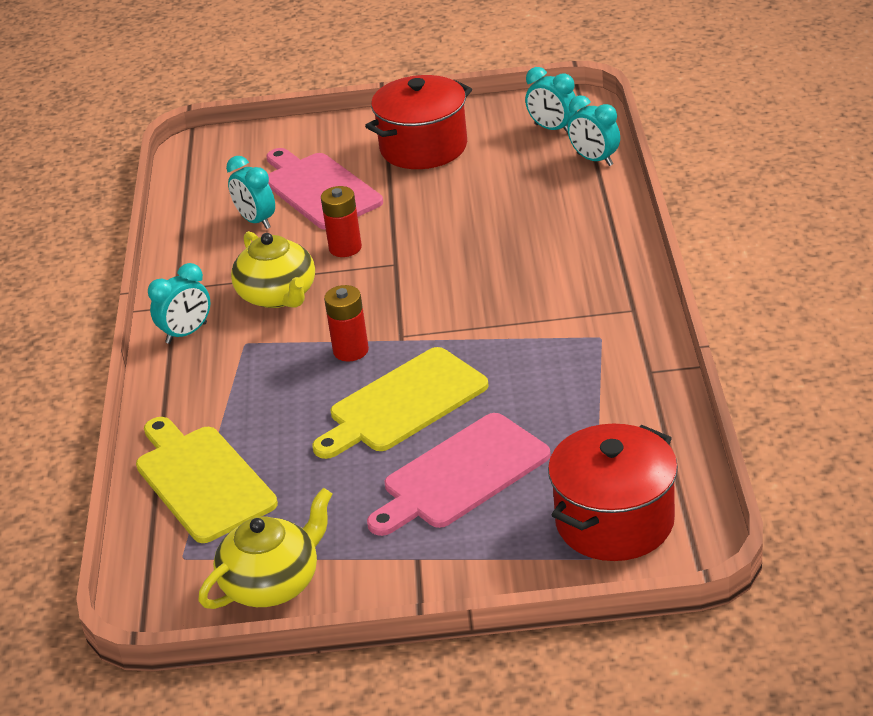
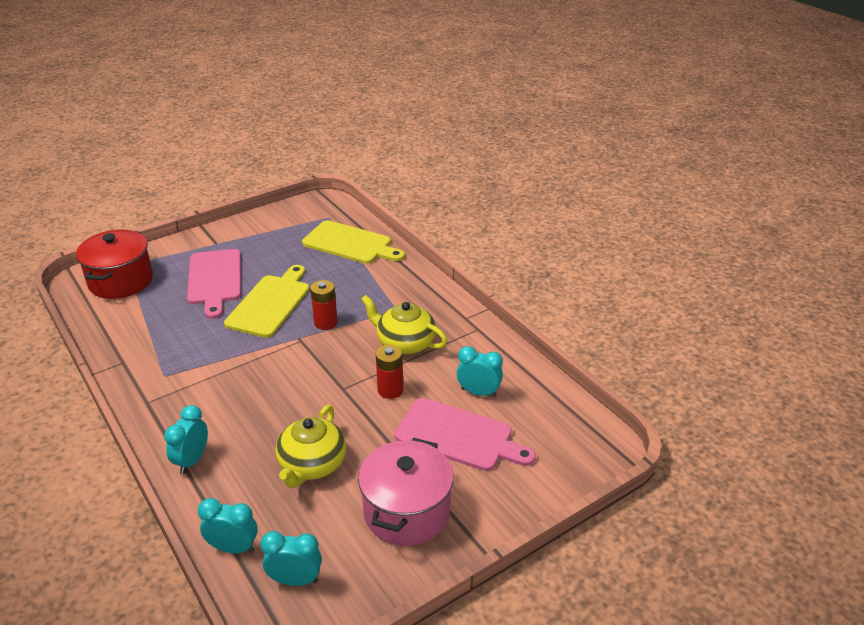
camera: 145 degrees right, 0 degrees up
(186, 333) = (438, 305): turquoise clock -> turquoise clock (192, 460)
(272, 583) = (278, 219): yellow teapot -> yellow teapot (312, 464)
(423, 147) = (407, 512): red pot -> pink pot
(461, 475) = (214, 280): pink cutting board -> pink cutting board turned 150 degrees clockwise

